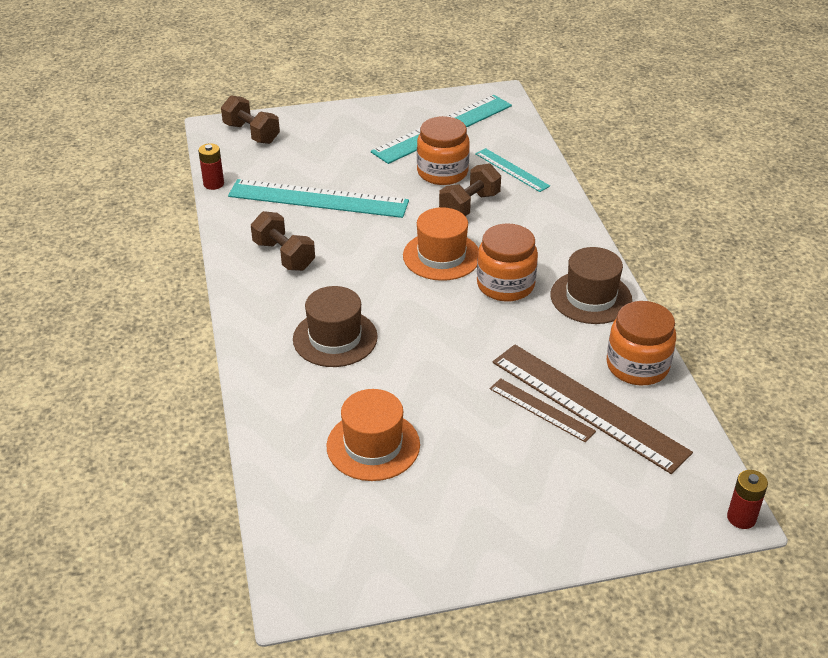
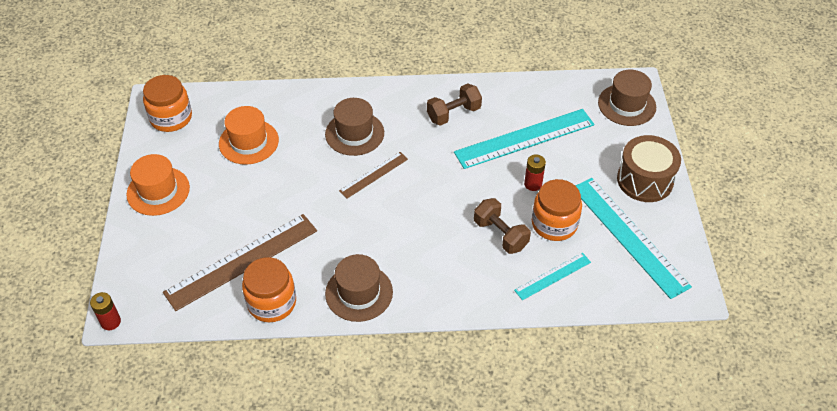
camera: 100 degrees right, 10 degrees up
(213, 184) = (553, 80): red battery -> red battery (533, 184)
(251, 133) = (627, 105): brown dumbbell -> brown hat
(318, 198) = (524, 138): turquoise ruler -> turquoise ruler turned 45 degrees clockwise
(364, 121) = (645, 180): none -> brown drum
(441, 256) = (434, 205): orange hat -> orange hat (158, 191)
(505, 285) = (388, 239): orange jar -> orange jar (171, 118)
(541, 410) = (248, 233): brown ruler -> brown ruler (373, 175)

